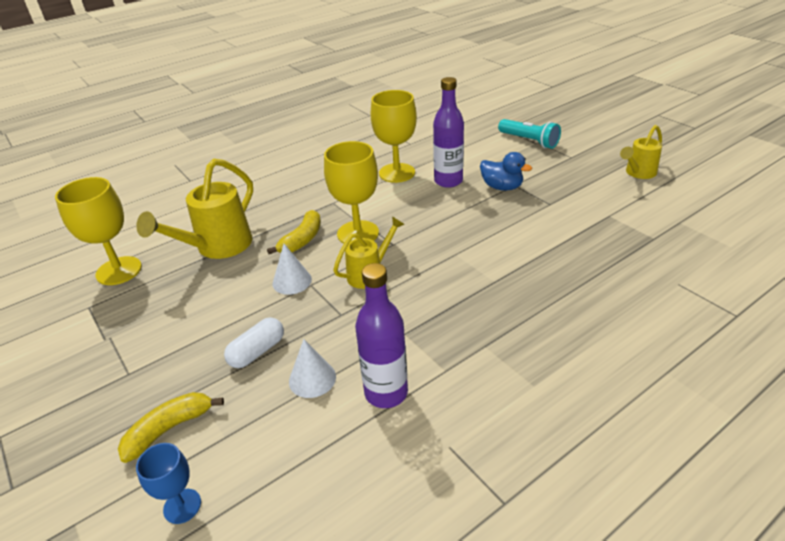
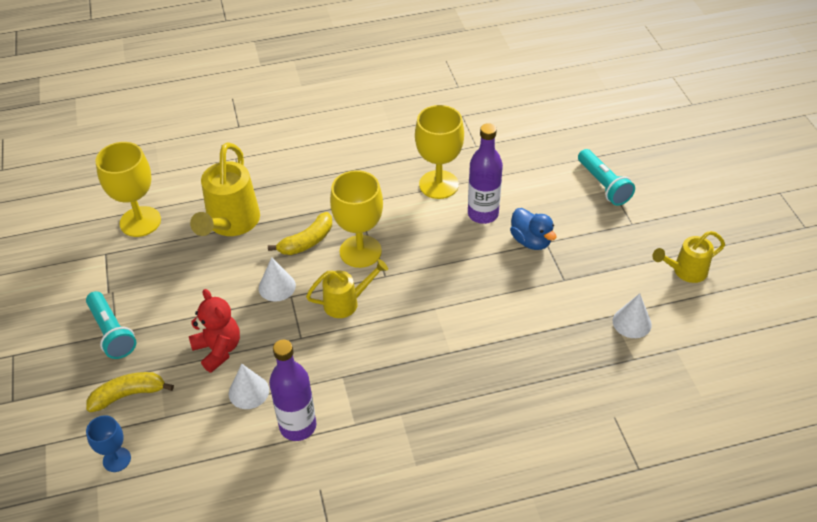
camera: 20 degrees right, 10 degrees up
(123, 374) = (112, 332): none -> turquoise flashlight
(218, 247) = (231, 224): yellow watering can -> yellow watering can turned 45 degrees counterclockwise
(257, 351) = (218, 349): white capsule -> red teddy bear
(629, 215) = (632, 322): none -> white cone

